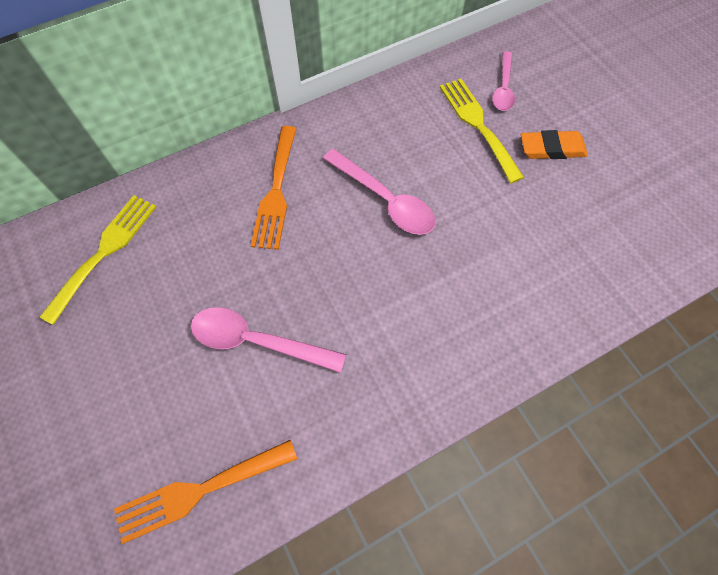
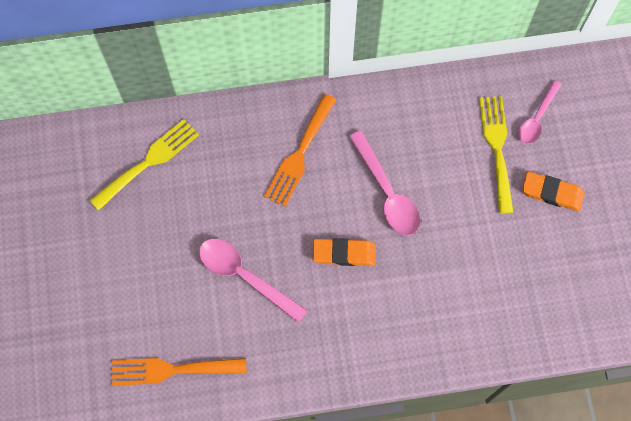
camera: 20 degrees right, 5 degrees up
(363, 277) = (344, 253): none -> orange eraser

